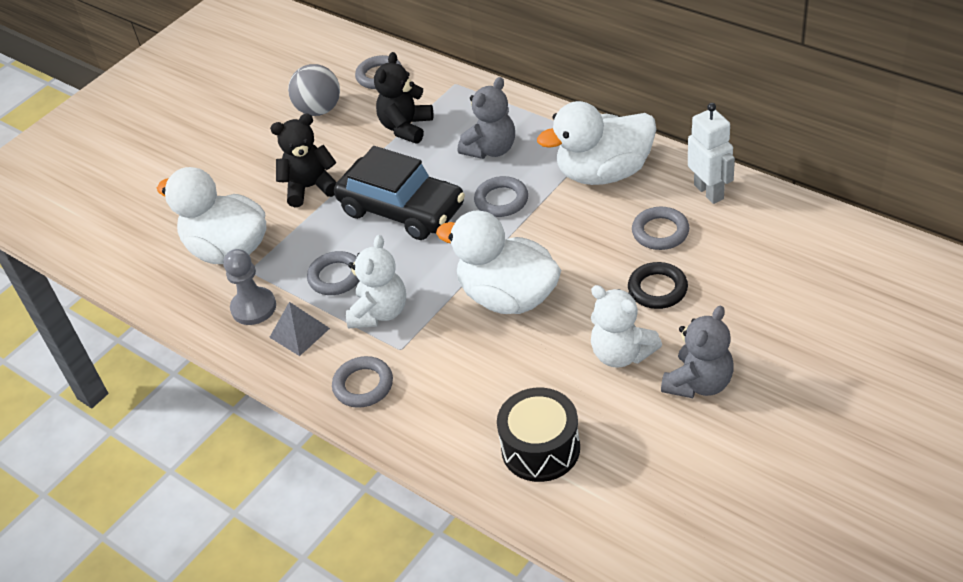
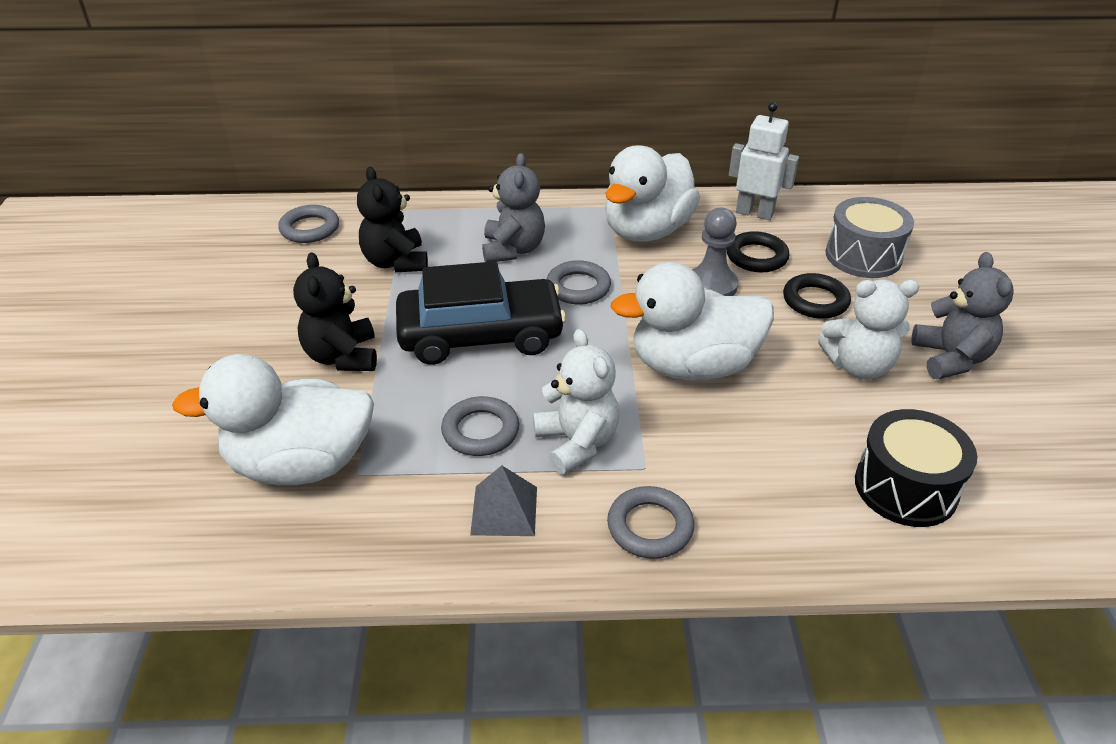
camera: 45 degrees left, 5 degrees down
(253, 307) = (411, 512): grey pawn -> grey pawn (711, 286)
(310, 187) = (342, 356): black teddy bear -> black teddy bear turned 45 degrees counterclockwise
(319, 110) = (268, 281): grey ball -> none
(660, 232) = (756, 257): grey ring -> black ring
(748, 269) = (863, 256): none -> grey drum

